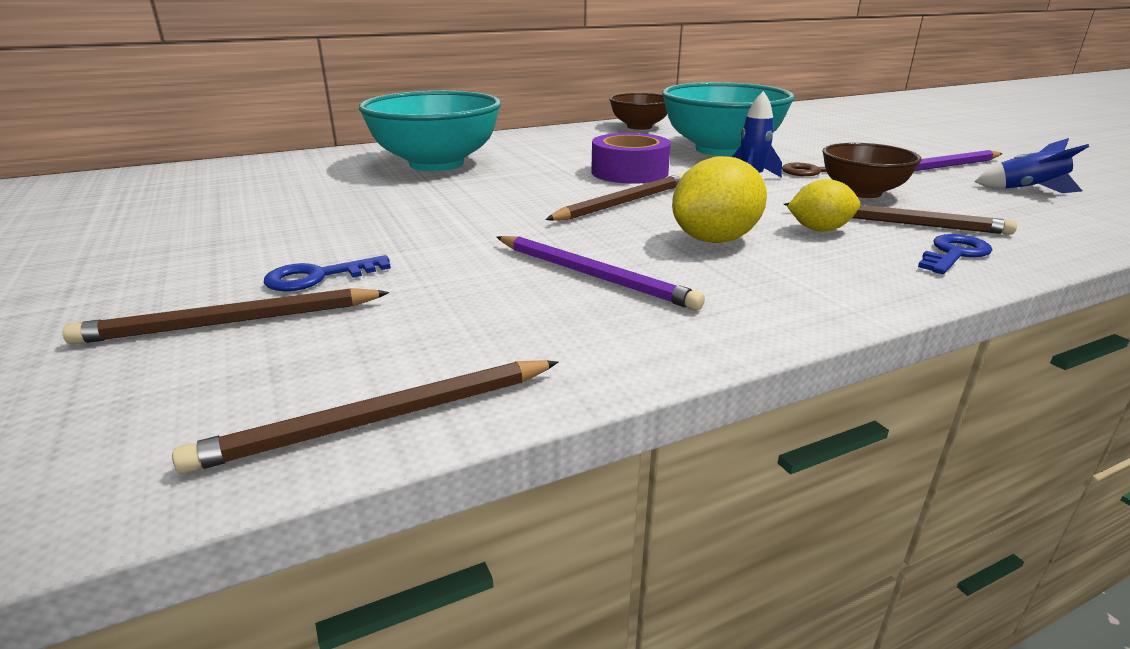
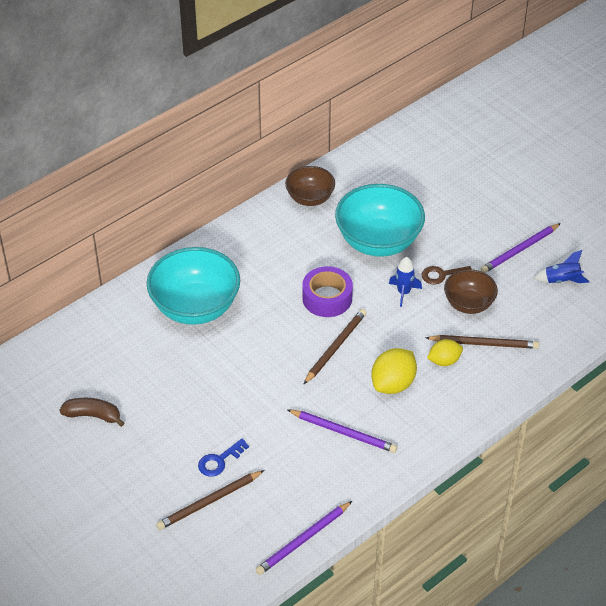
camera: 15 degrees left, 20 degrees up
(177, 215) = (93, 415): none -> brown banana
(380, 419) = (303, 540): brown pencil -> purple pencil
(954, 254) = (506, 376): blue key -> none

